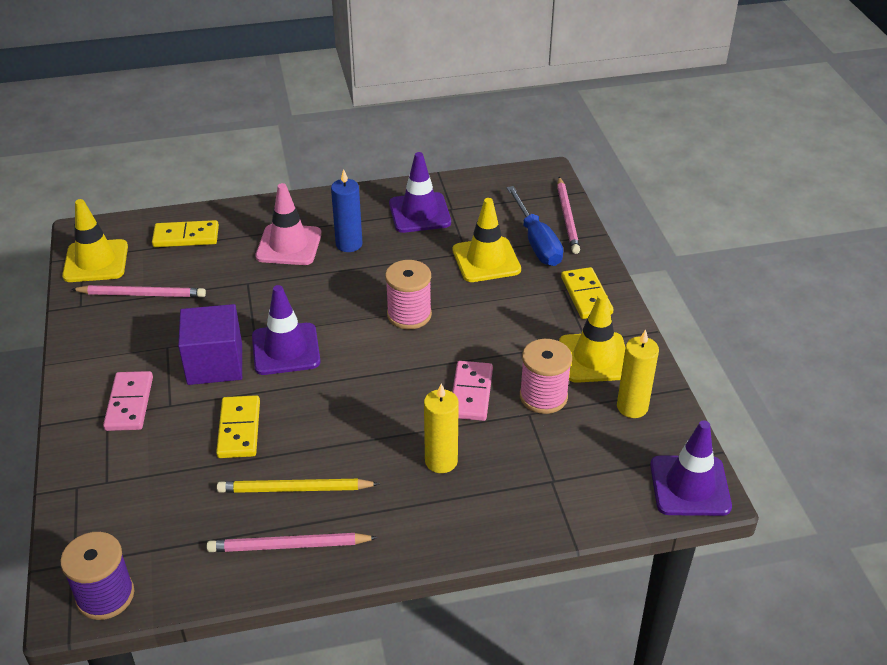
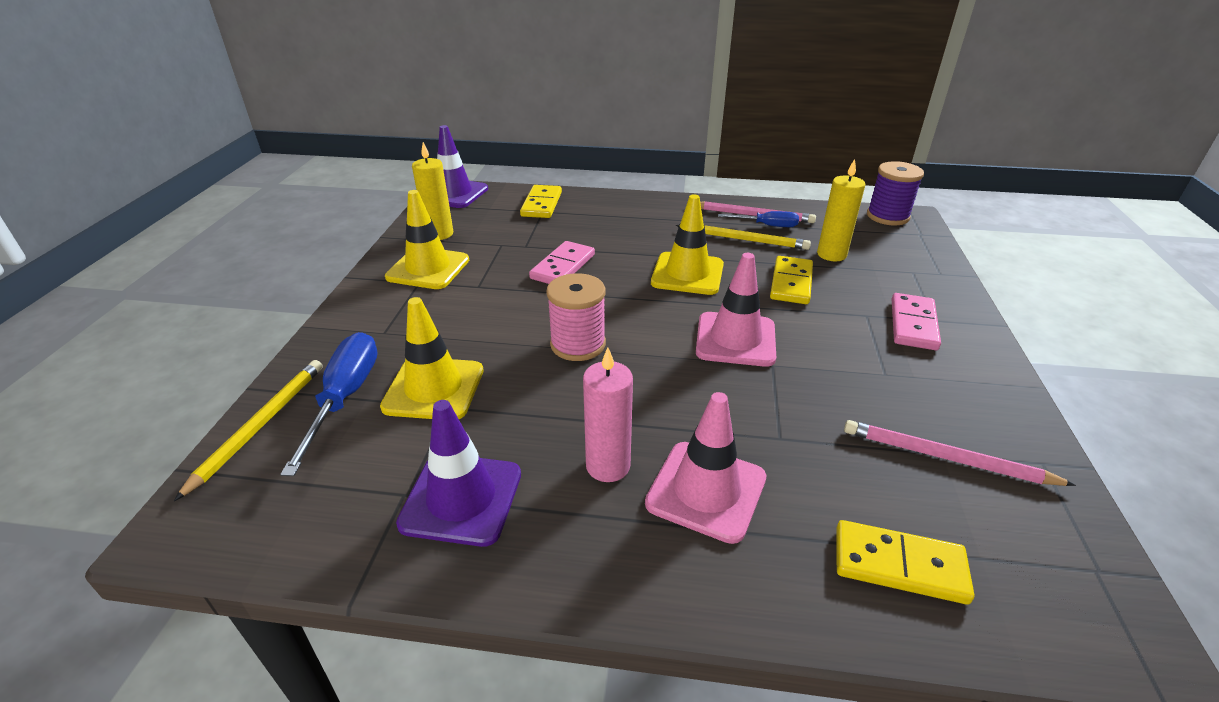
camera: 160 degrees left, 5 degrees down
(96, 261) = (1064, 550): yellow traffic cone -> yellow traffic cone (687, 274)
(215, 364) = (820, 342): purple cube -> none
(269, 526) = (767, 225): none -> blue screwdriver
(286, 349) = (735, 339): purple traffic cone -> pink traffic cone
(349, 244) = (608, 466): blue candle -> pink candle
(441, 461) = (618, 233): yellow candle -> yellow candle (831, 254)
(543, 396) = (502, 253): pink spool -> none
(567, 217) = (260, 425): pink pencil -> yellow pencil
(586, 296) = (368, 320): yellow domino -> yellow domino (541, 204)

